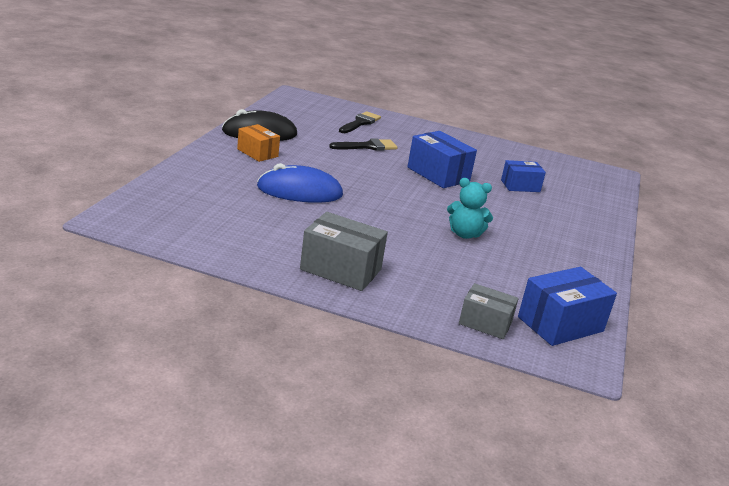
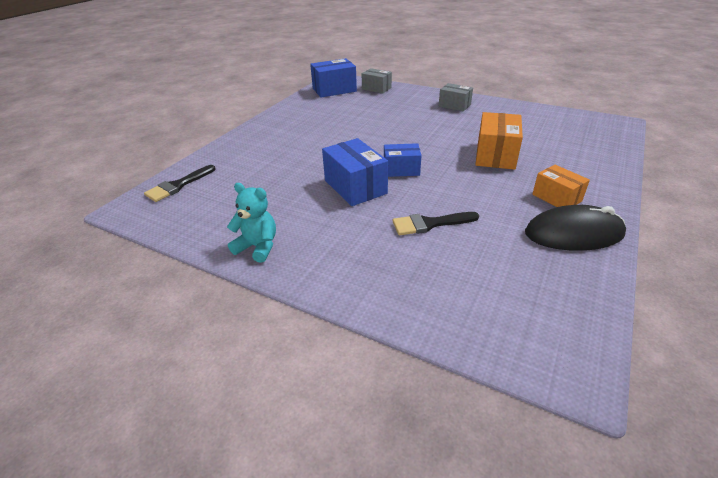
camera: 165 degrees left, 10 degrees up
(299, 191) = (495, 155): blue mouse -> orange box
(340, 269) = (454, 105): grey box -> grey box, size x0.64
(360, 123) = (437, 281): black brush -> black brush (178, 185)
(464, 234) = (361, 130): turquoise teddy bear -> turquoise teddy bear (258, 247)
(520, 186) = (271, 180): blue box -> blue box (401, 170)

